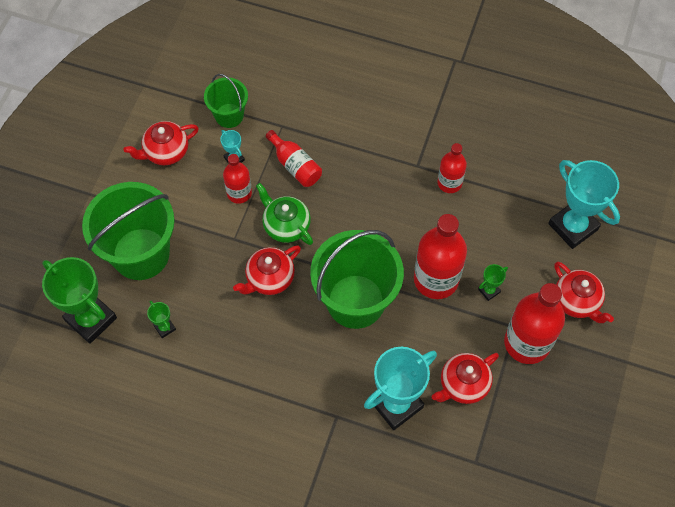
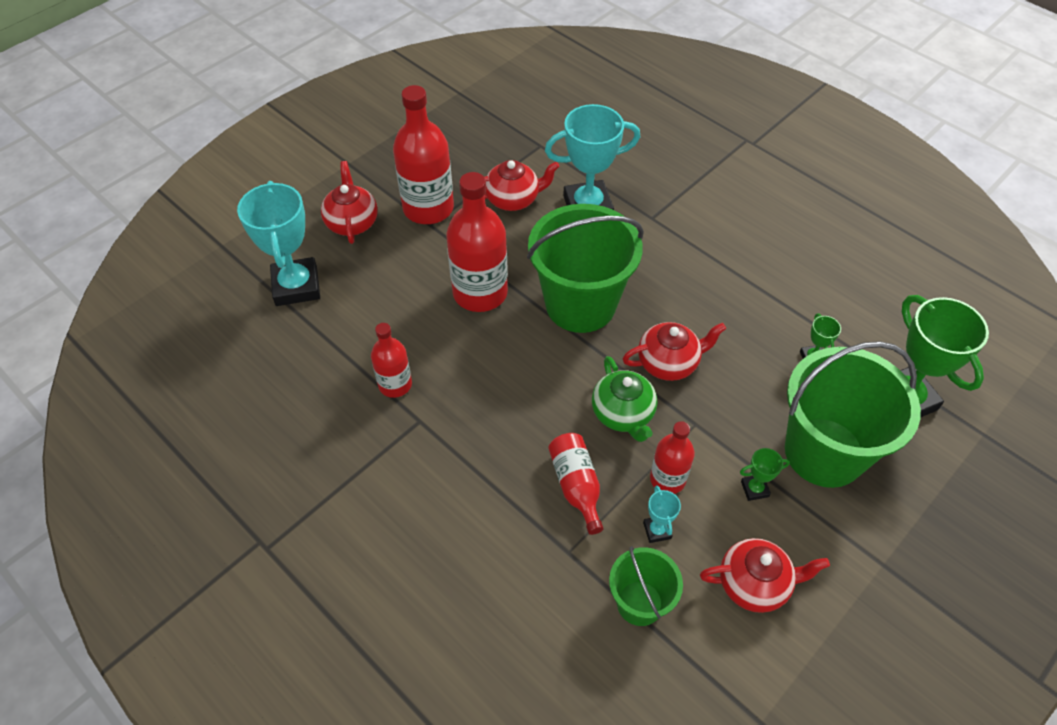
camera: 155 degrees left, 10 degrees down
(489, 290) = (432, 262): green trophy -> green trophy (754, 489)

